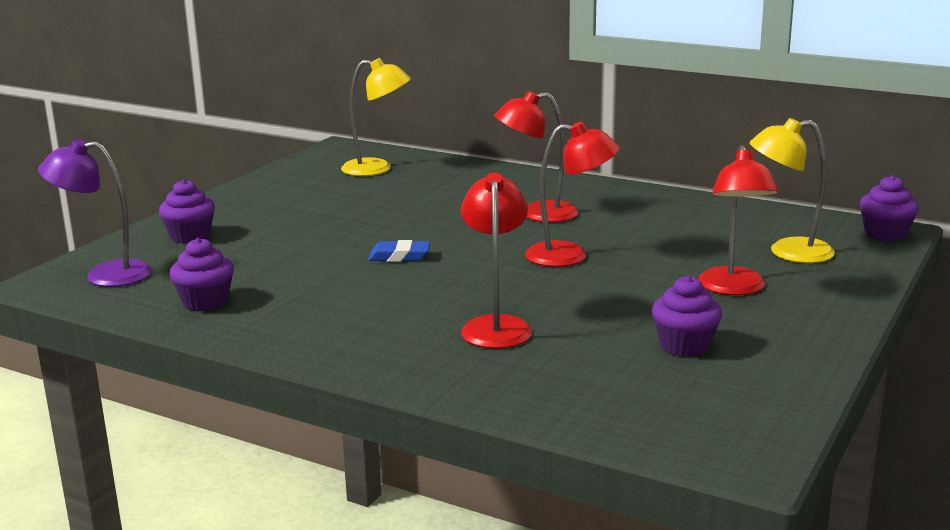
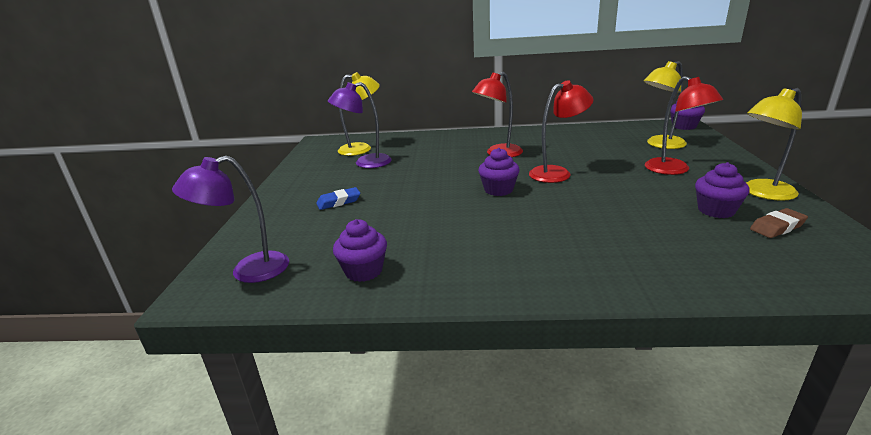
camera: 25 degrees left, 5 degrees up
(190, 236) = (286, 221): purple cupcake -> purple cupcake (498, 190)
(356, 189) = (365, 163): none -> purple lamp
(399, 256) = (457, 199): blue eraser -> blue eraser (339, 202)
(496, 326) = (592, 229): red lamp -> none
(721, 381) = (777, 227): none -> brown eraser
(792, 344) = (762, 193): none -> yellow lamp

